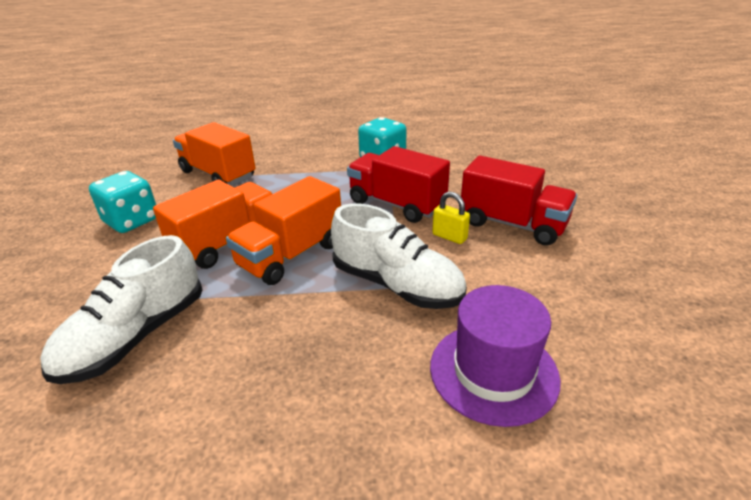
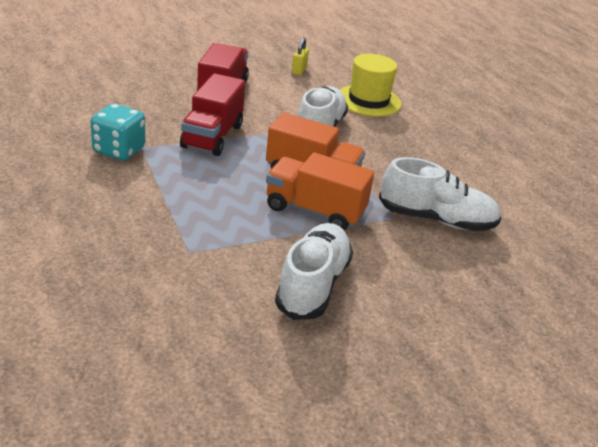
camera: 115 degrees left, 0 degrees up
(132, 221) = (313, 285): turquoise dice -> white shoe
(218, 174) = (187, 257): orange truck -> none
(449, 236) = (251, 113): yellow padlock -> yellow padlock (299, 70)
(493, 372) = (368, 101): purple hat -> yellow hat

